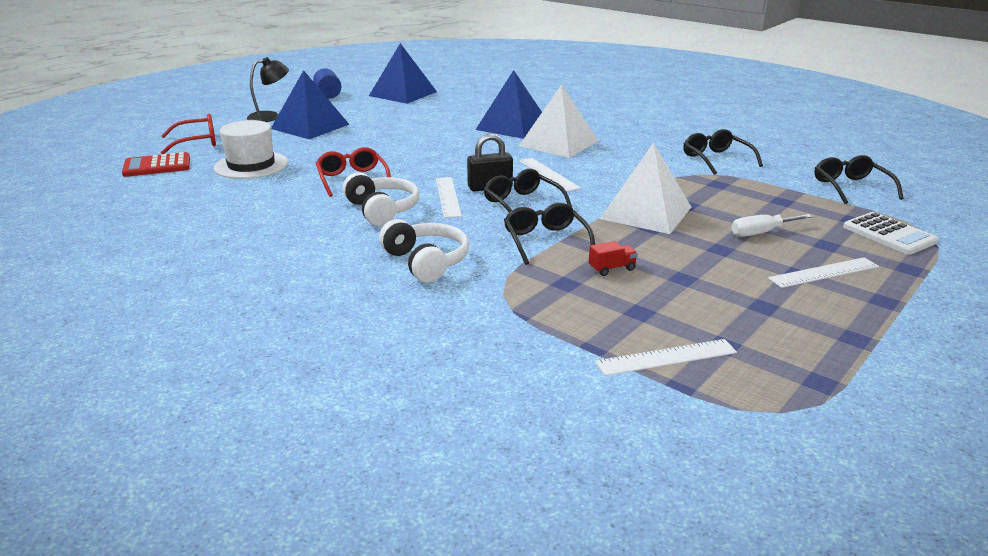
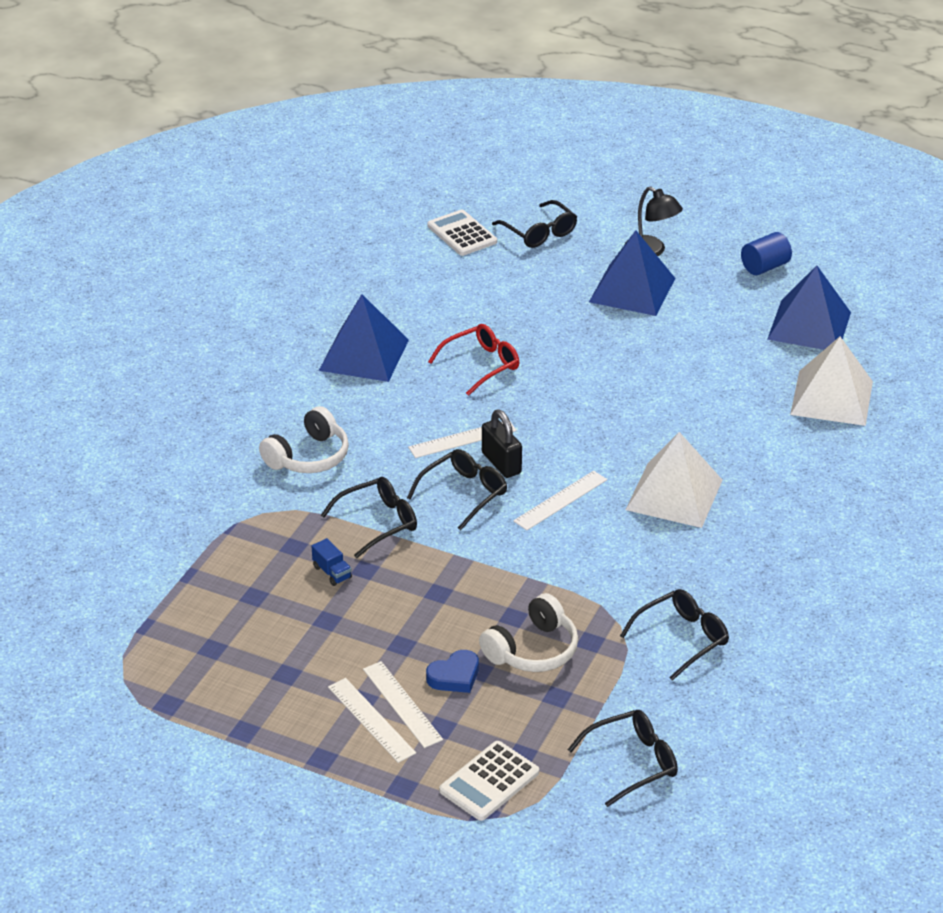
camera: 75 degrees right, 10 degrees up
(157, 166) = (462, 234): red calculator -> white calculator
(197, 142) = (539, 233): red glasses -> black glasses
(251, 165) = (490, 289): white hat -> none
(382, 210) = (411, 404): white headphones -> white headphones (532, 650)
(512, 126) = (721, 446): blue pyramid -> blue pyramid (364, 355)
(612, 269) = (332, 572): red truck -> blue truck
(646, 212) = (477, 586): white pyramid -> white pyramid (832, 398)
(666, 357) = (184, 616): white ruler -> white ruler (402, 704)
(761, 233) = (454, 676): white screwdriver -> blue heart

